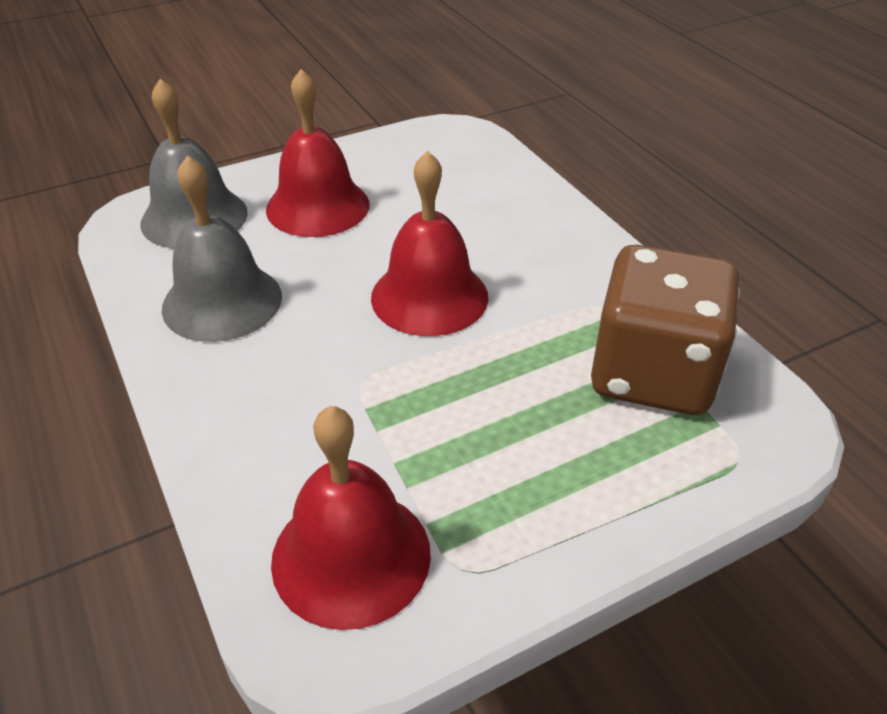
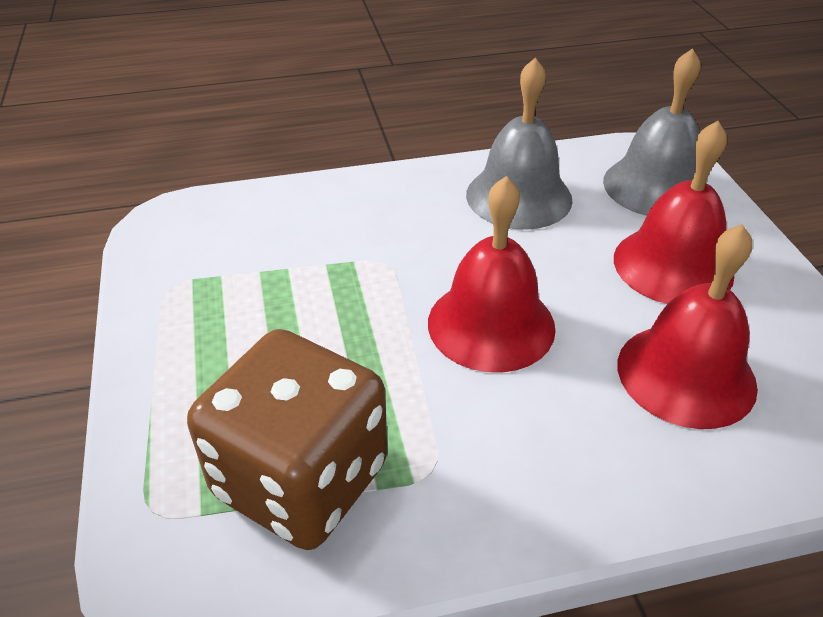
camera: 105 degrees right, 0 degrees up
(351, 556) = (218, 236): red bell -> red bell (686, 374)

